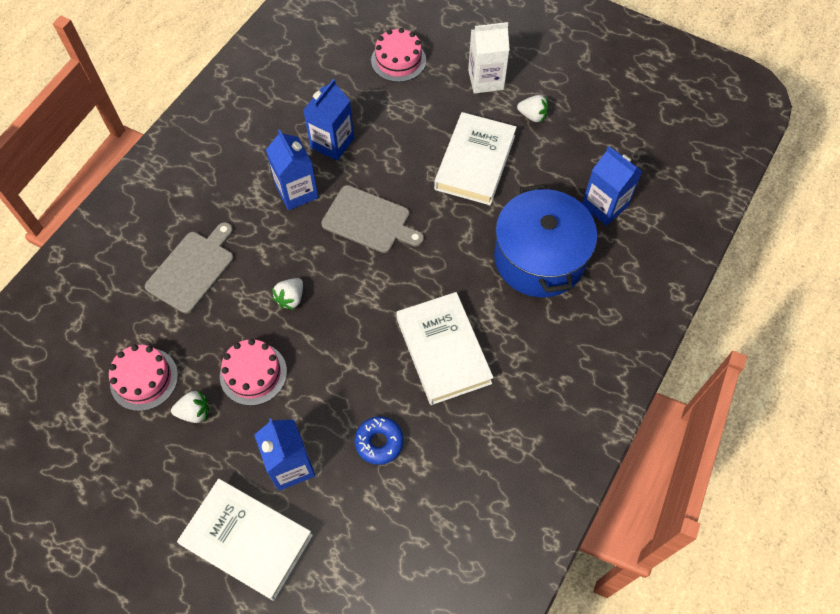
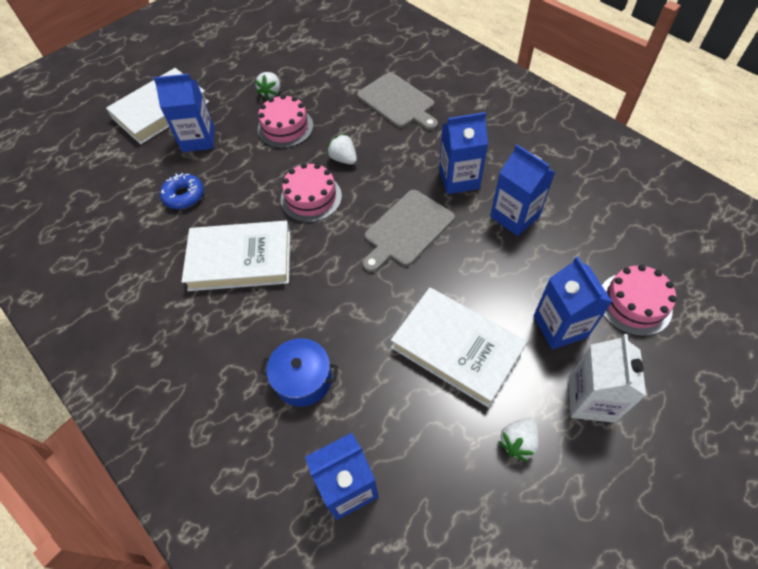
camera: 110 degrees right, 5 degrees down
(144, 379) = (311, 69): pink cake -> pink cake (311, 197)
(433, 102) = (560, 326): none -> blue carton
(539, 258) = (303, 379): blue pot -> blue pot, size x0.52

